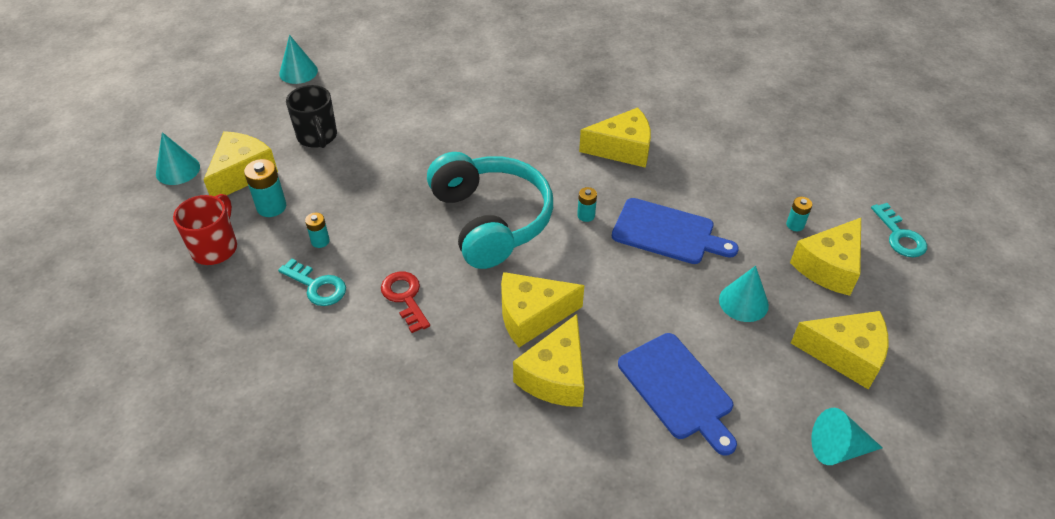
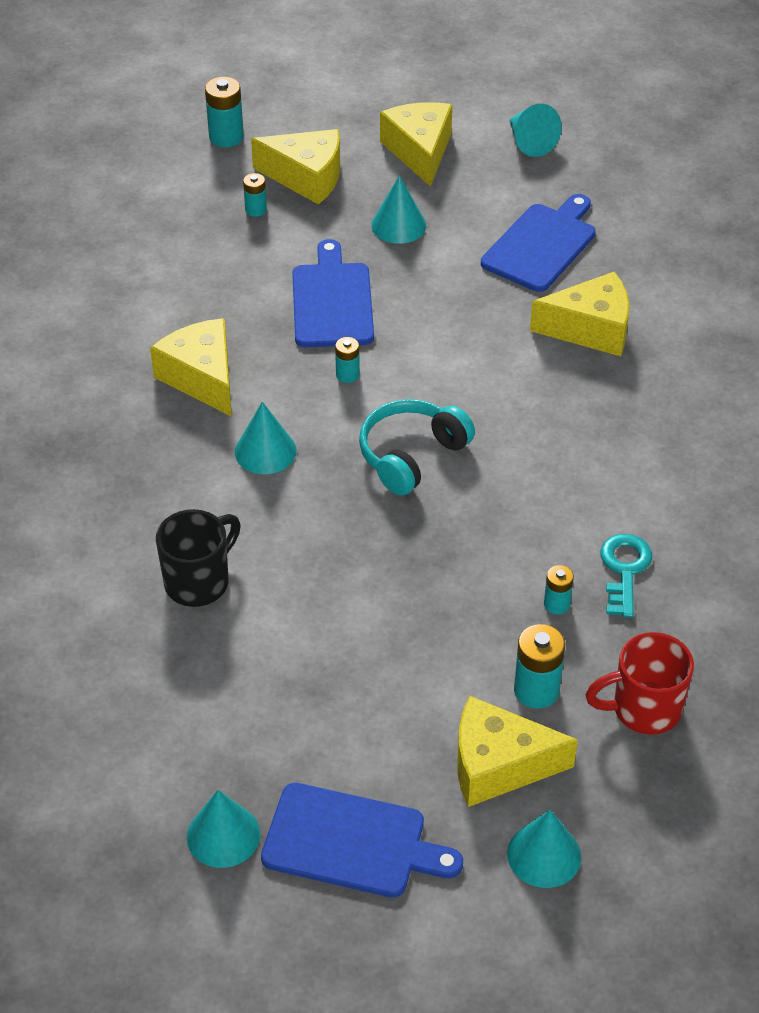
camera: 115 degrees left, 0 degrees up
(254, 108) = (351, 842): none -> blue cutting board
(317, 137) = (368, 715): black mug -> black mug (199, 581)
(405, 297) = (581, 483): red key -> none
(491, 220) = (411, 455): turquoise headphones -> turquoise headphones, size x0.62
(532, 316) = (529, 370): yellow cheese -> none
(539, 157) = (265, 451): none -> turquoise cone
(900, 236) = (226, 137): turquoise key -> turquoise battery

